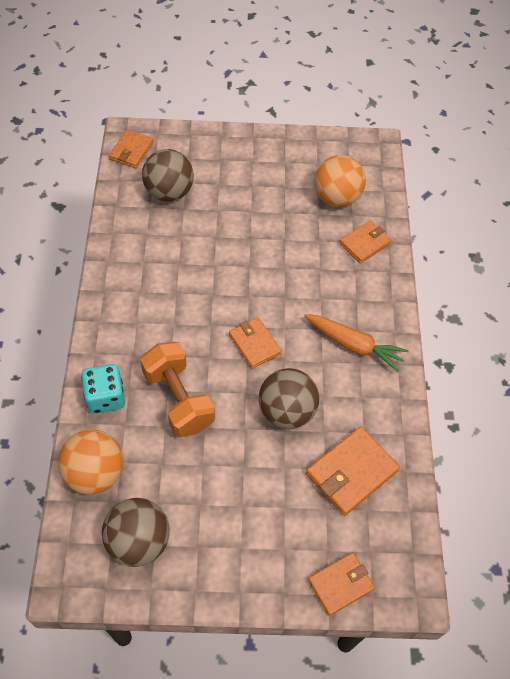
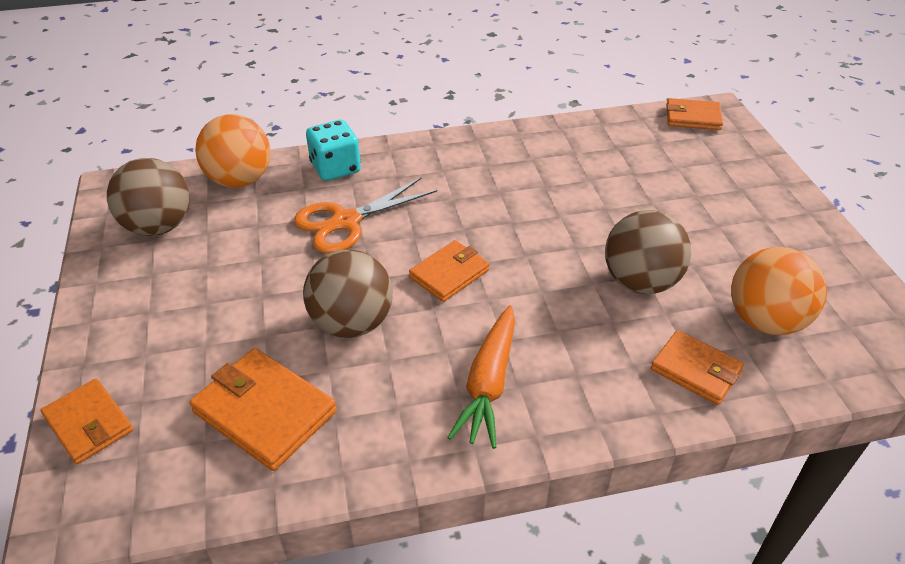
camera: 80 degrees right, 15 degrees down
(169, 192) = (650, 157): brown ball -> brown ball (640, 282)
(178, 399) = (346, 222): orange dumbbell -> orange scissors

